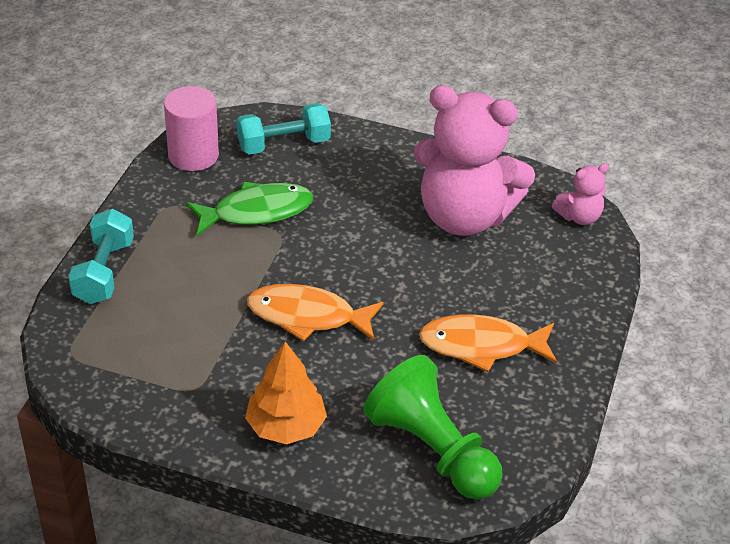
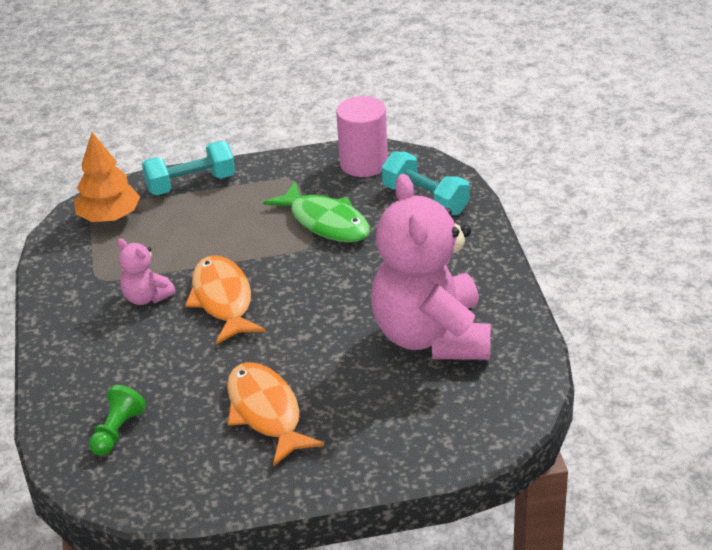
camera: 65 degrees right, 5 degrees down
(286, 426) = (90, 340): orange tree -> orange tree (109, 217)
(432, 450) = (117, 431): green pawn -> green pawn, size x0.49
(579, 217) = (505, 410): pink teddy bear -> pink teddy bear (146, 297)

